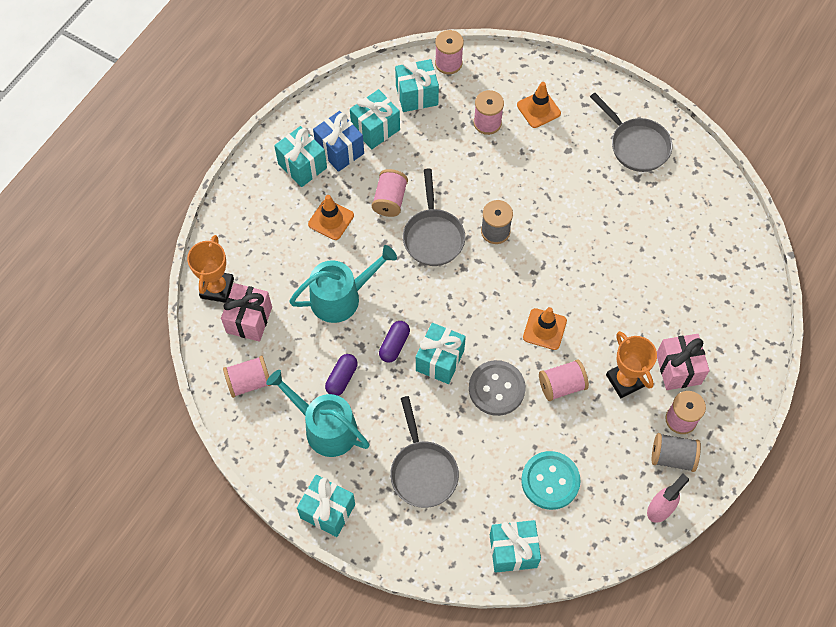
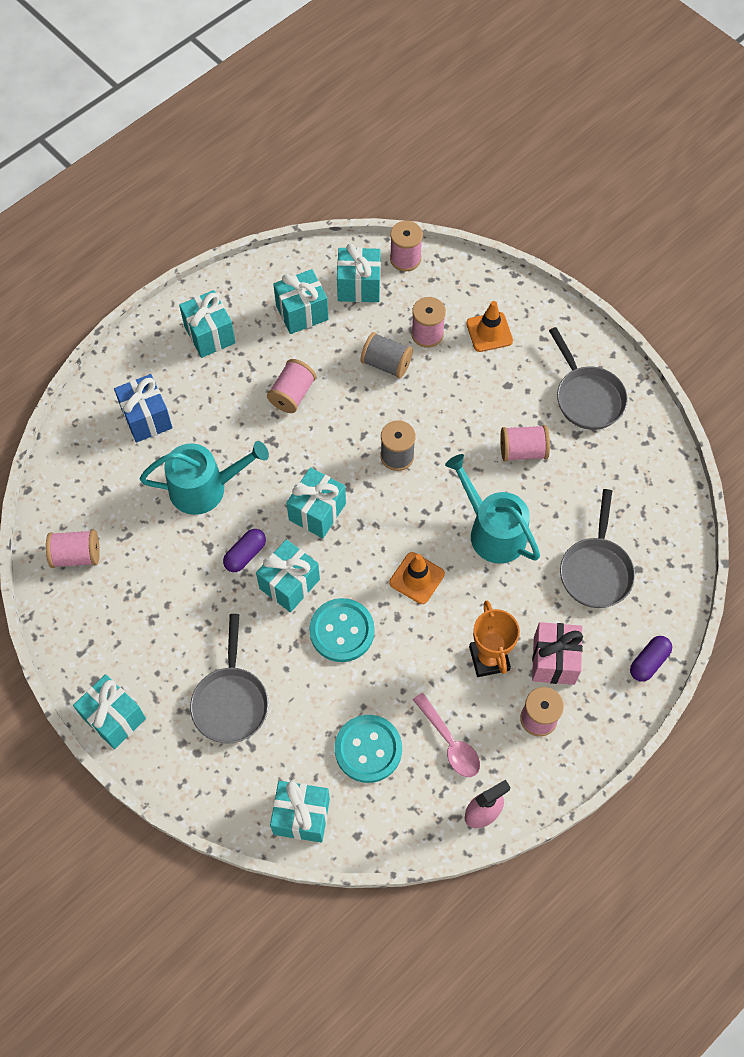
camera: 15 degrees right, 0 degrees up
(217, 288) = (76, 446): orange trophy -> none
(249, 320) = (98, 488): pink gift -> none
(325, 428) = (141, 626): turquoise watering can -> turquoise watering can (492, 531)
(331, 220) = (221, 401): orange traffic cone -> none
(340, 150) = (255, 327): blue gift -> blue gift (146, 418)
(342, 378) = (176, 577): purple capsule -> purple capsule (648, 662)
(433, 236) = (326, 445): grey pan -> grey pan (596, 570)
(443, 294) = (317, 512): none -> turquoise gift
(496, 389) = (342, 631): grey button -> turquoise button
(561, 385) = (415, 646): pink spool -> pink spool (523, 451)
(615, 457) = (450, 742): none -> pink spoon
(672, 457) = (515, 758): grey spool -> grey spool (386, 363)

